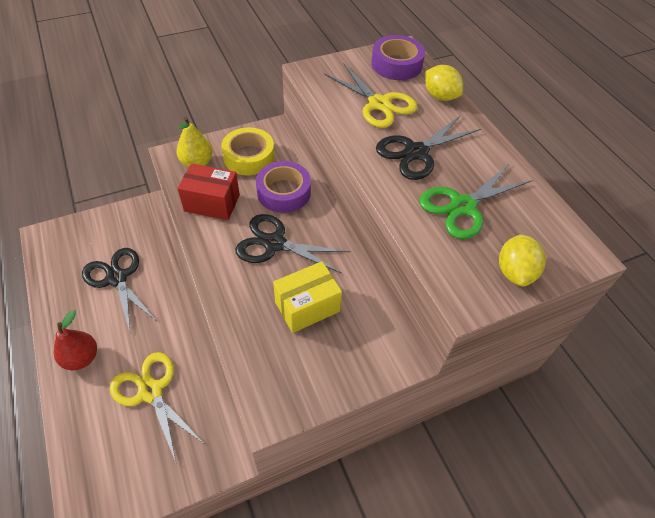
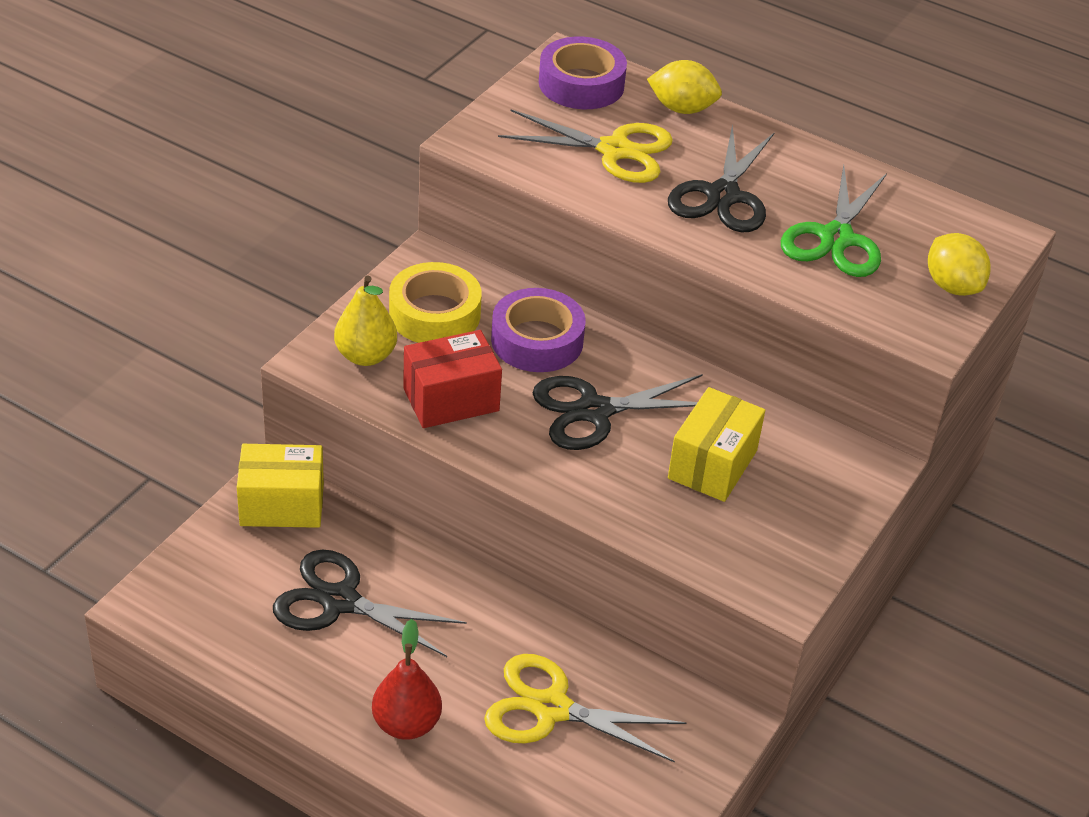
camera: 35 degrees left, 10 degrees down
(140, 219) = (282, 505): none -> yellow box

